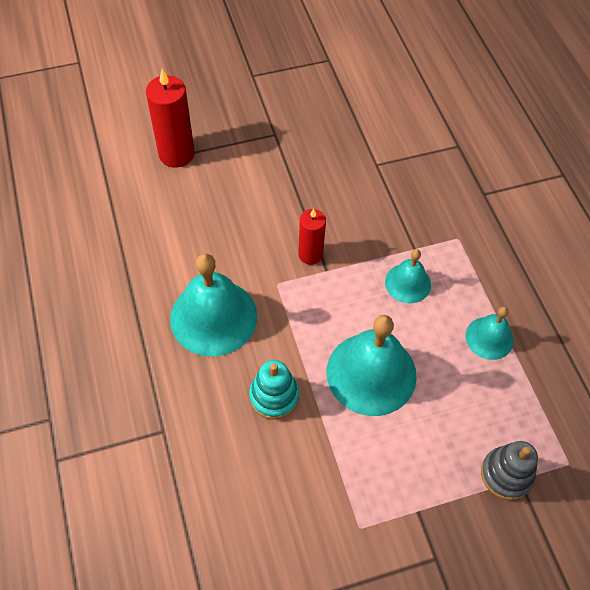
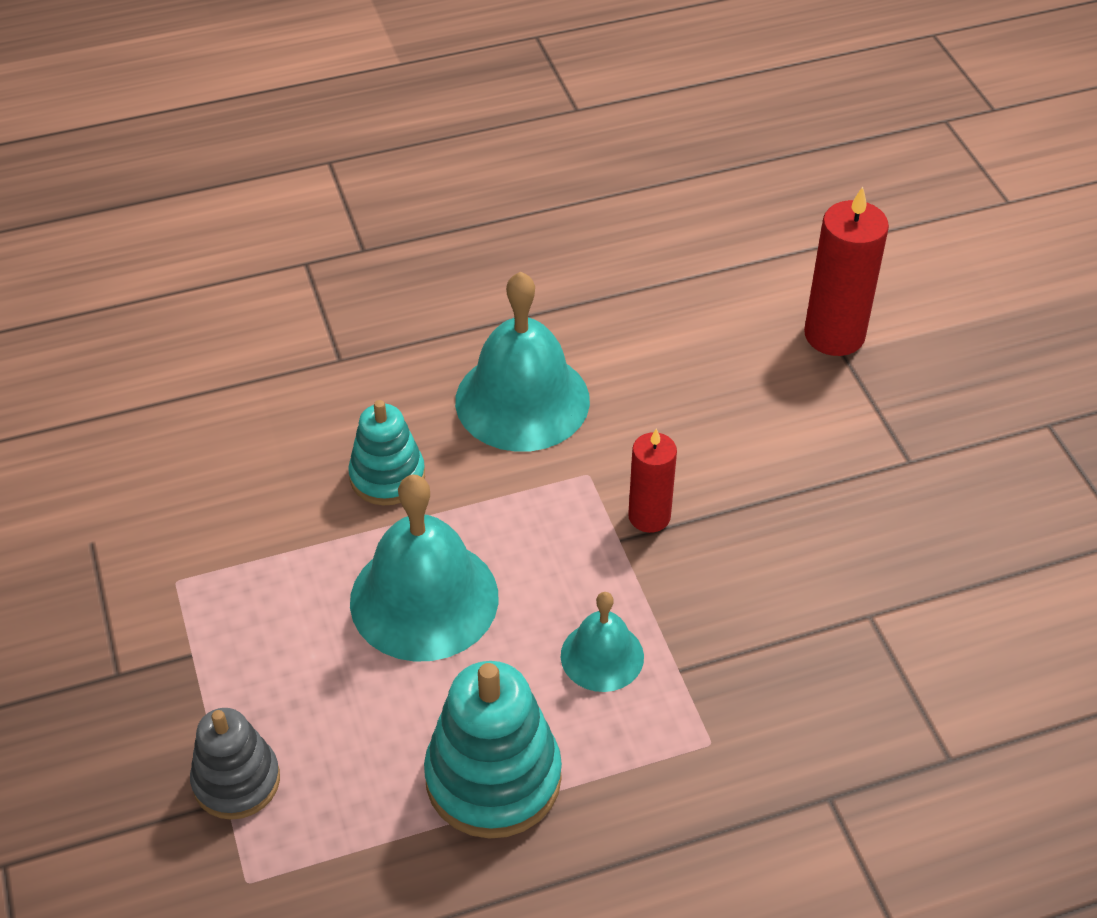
camera: 90 degrees right, 10 degrees down
(489, 338) = (493, 778): turquoise bell -> turquoise stacking toy

